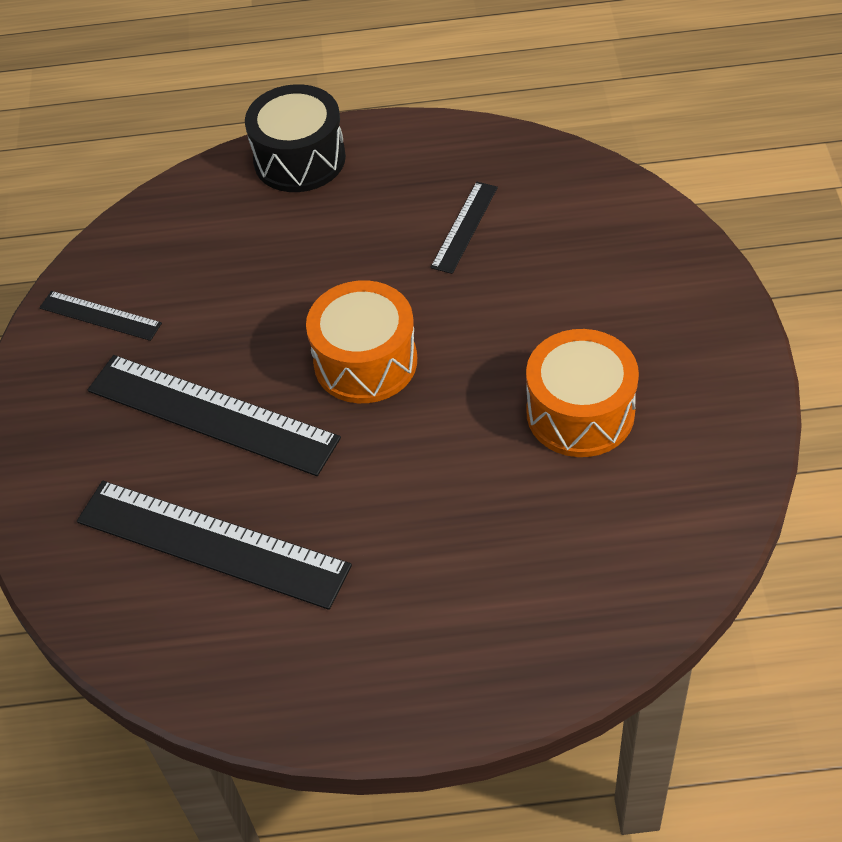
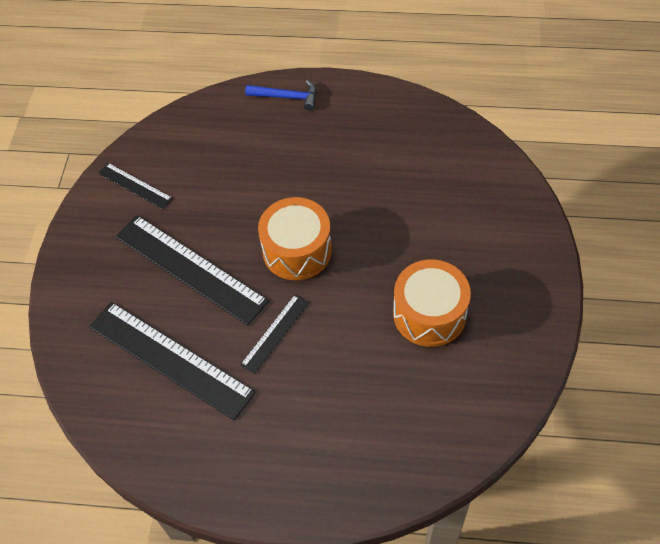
camera: 10 degrees right, 5 degrees up
(299, 159) = (287, 97): black drum -> blue hammer
(464, 227) = (384, 165): black ruler -> black ruler (275, 333)

